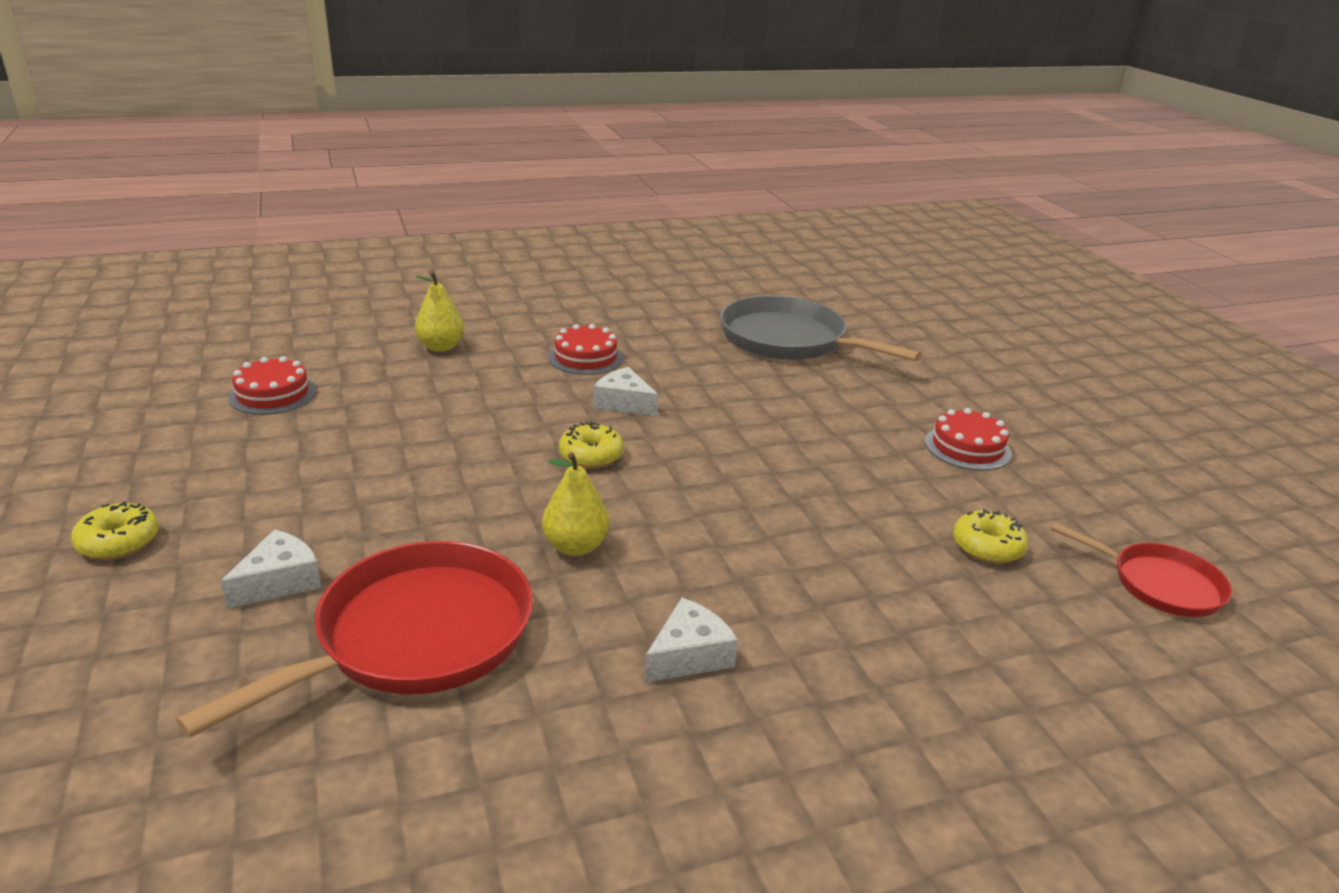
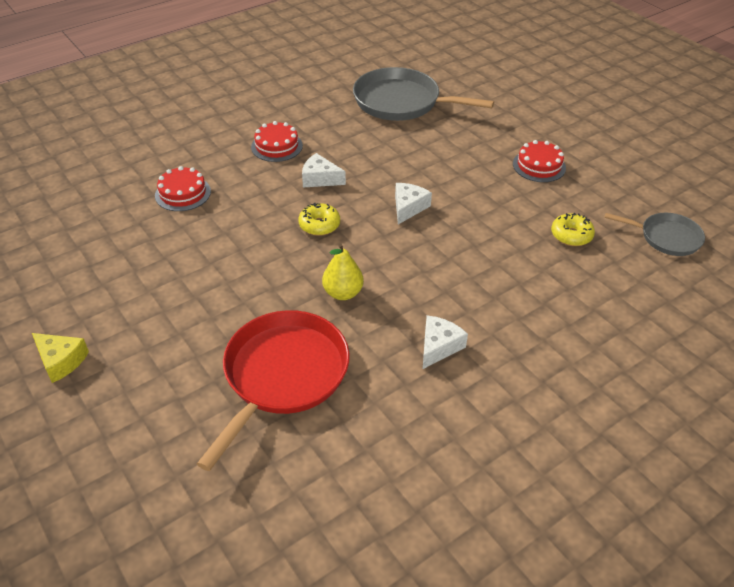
camera: 15 degrees left, 15 degrees up
(118, 542) = (61, 361): yellow donut -> yellow cheese
(272, 394) = (83, 225): red cake -> red cake (183, 193)
(280, 581) = (181, 361): white cheese -> white cheese (408, 207)
(441, 347) = (174, 158): yellow pear -> none
(1160, 584) = (666, 237): red pan -> grey pan

